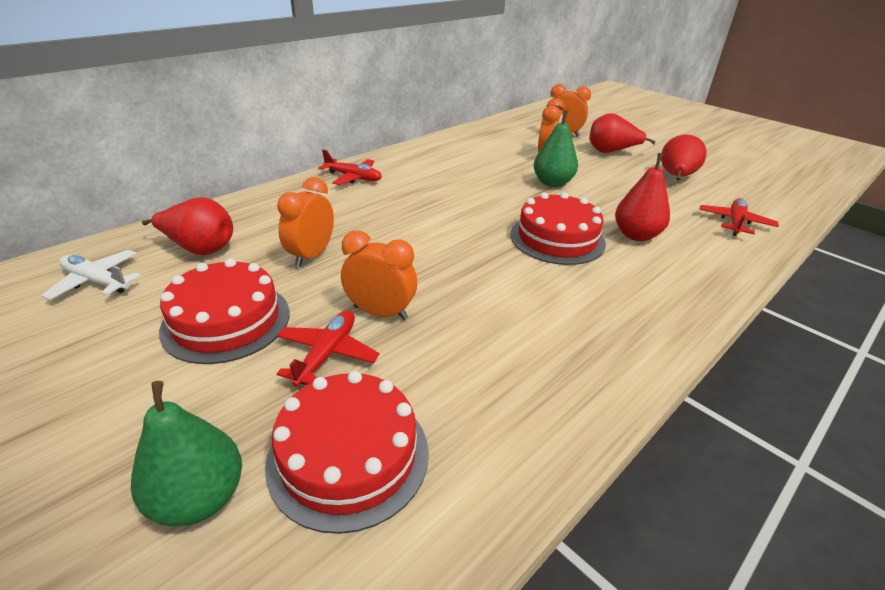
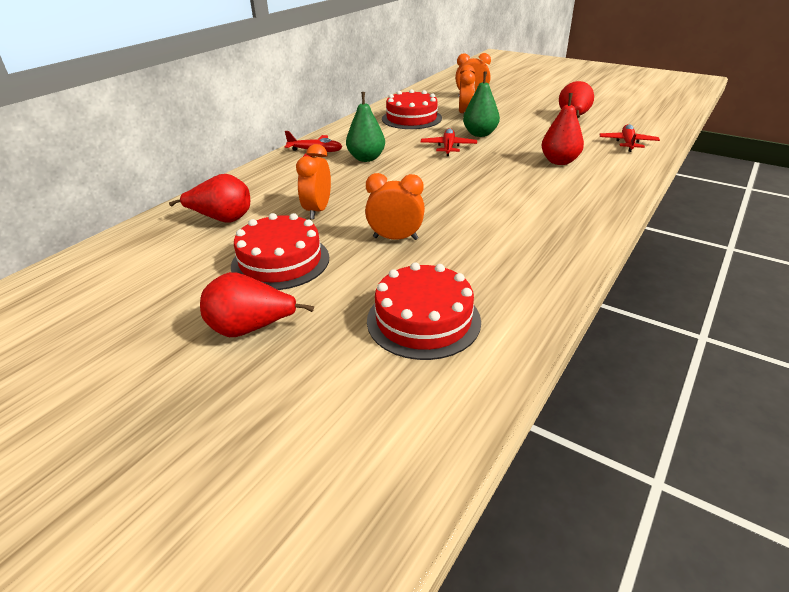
camera: 10 degrees left, 0 degrees up
(96, 281) = (153, 253): white plane -> none
(199, 498) = (336, 359): green pear -> green pear (366, 158)
(327, 354) = (372, 269): red plane -> red plane (448, 147)
(557, 238) = (502, 172): red cake -> red cake (411, 118)
(611, 152) = (515, 105): red pear -> red pear (251, 329)

